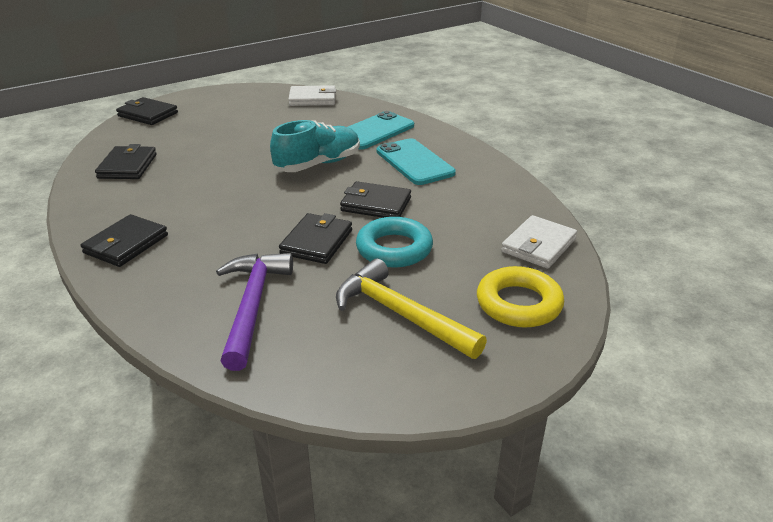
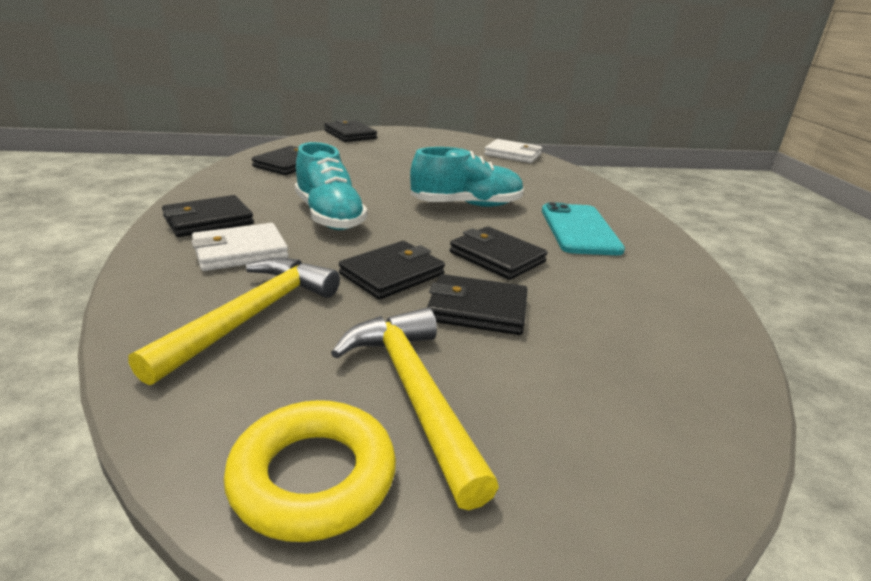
camera: 25 degrees right, 5 degrees down
(221, 208) = (329, 216): none -> turquoise shoe
(252, 306) = (251, 316): purple hammer -> yellow hammer
(374, 131) = (555, 192): turquoise phone -> none
(394, 249) = (477, 309): turquoise ring -> black wallet
(518, 303) = (605, 447): yellow ring -> yellow ring (313, 477)
(538, 245) = (692, 372): white wallet -> white wallet (240, 252)

